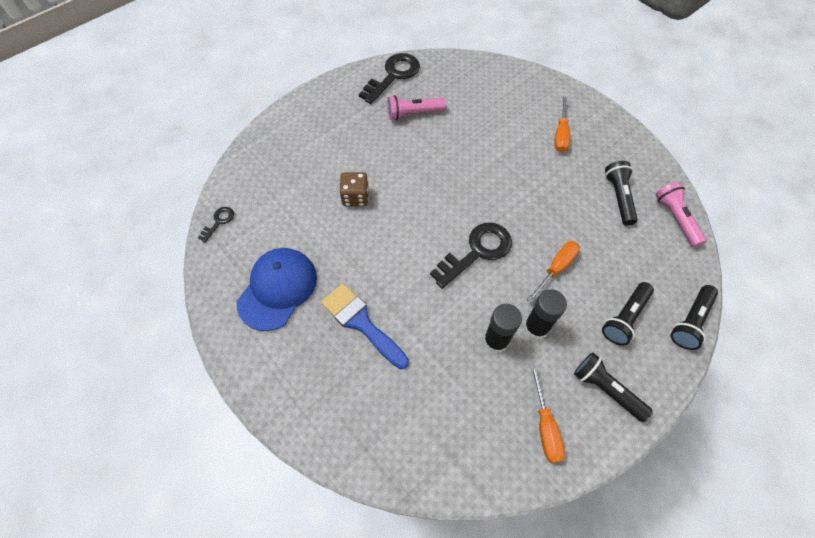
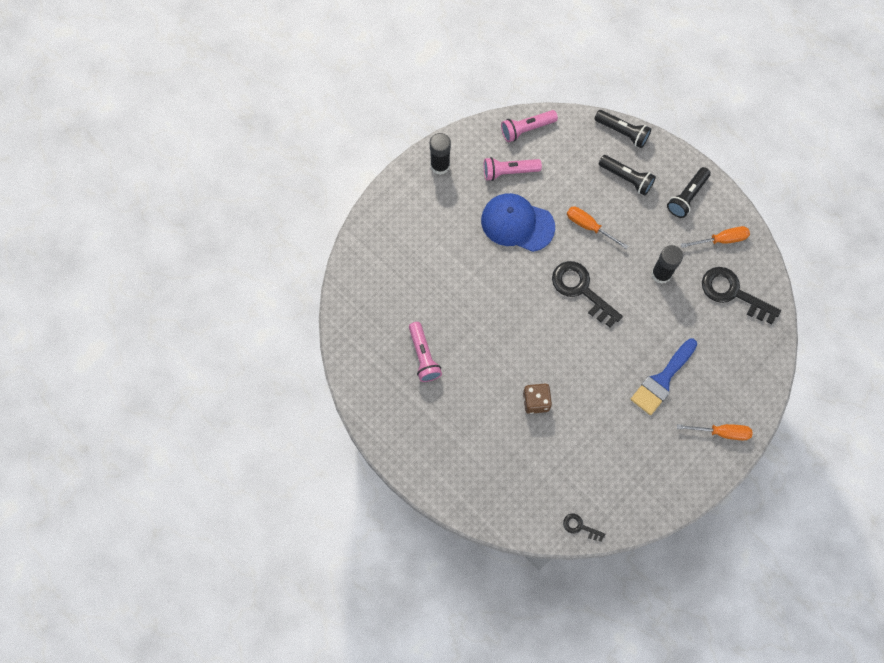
camera: 95 degrees left, 10 degrees up
(277, 289) = (642, 456): blue cap -> blue cap (517, 223)
(393, 75) = (369, 382): black key -> black key (733, 293)
(536, 327) = (645, 244): black glue stick -> black glue stick (440, 165)
(561, 134) = (439, 216): orange screwdriver -> orange screwdriver (721, 432)
(618, 197) = (509, 172): black flashlight -> pink flashlight

